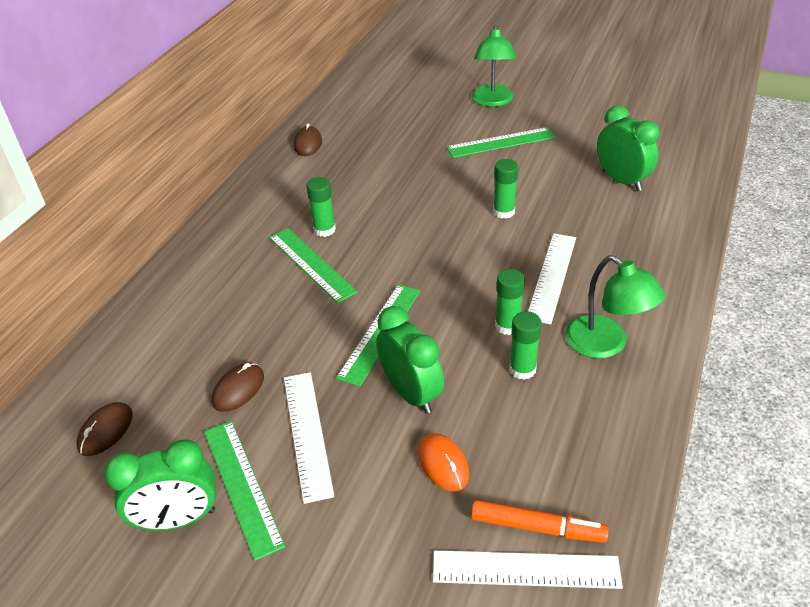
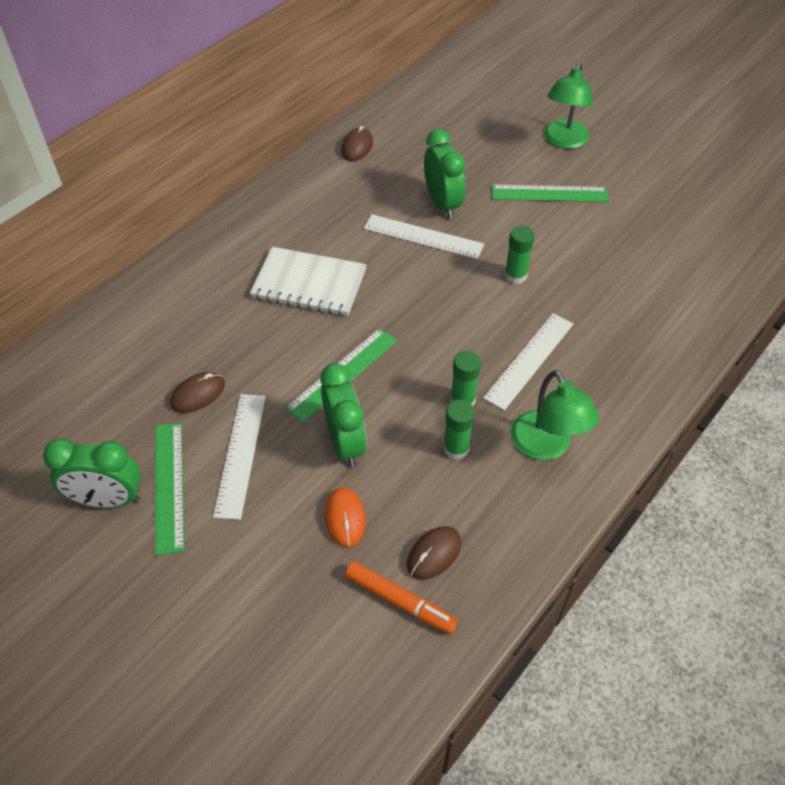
camera: 15 degrees right, 10 degrees up
(105, 431) = (76, 401): brown mouse -> brown mouse (434, 554)
(312, 264) = (309, 284): green ruler -> white notebook
(324, 230) = (335, 250): green glue stick -> none
(525, 569) = (373, 634): white ruler -> white ruler (423, 236)
(622, 180) = (652, 270): green clock -> green clock (442, 204)

